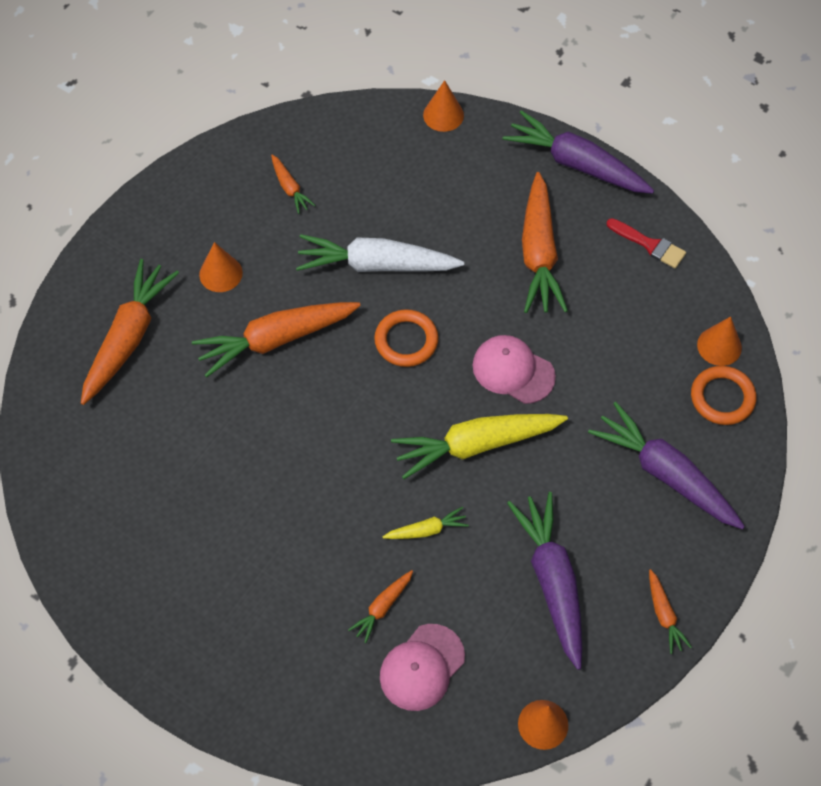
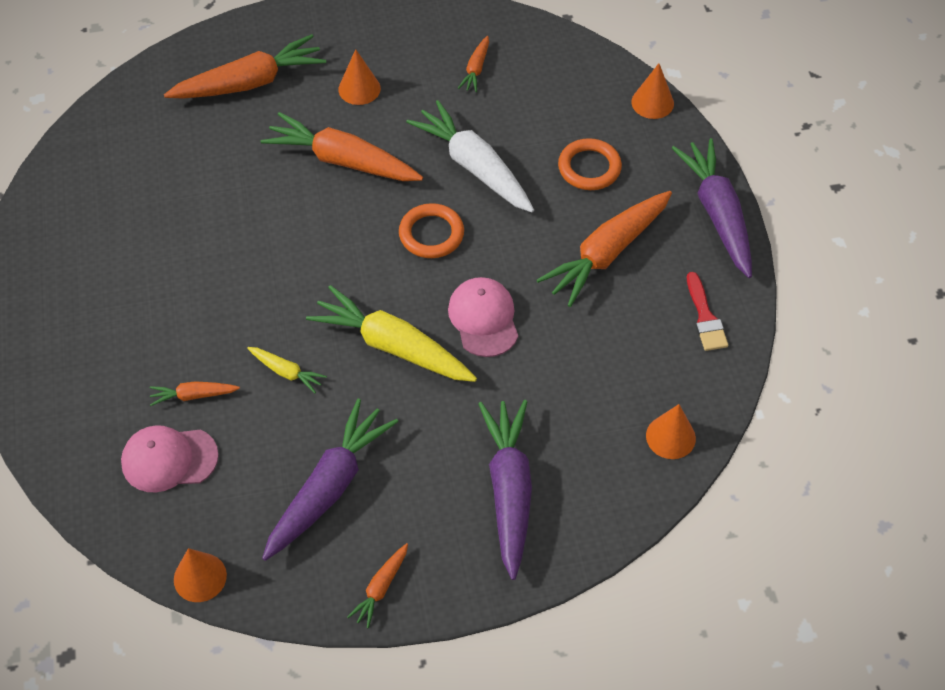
camera: 45 degrees right, 5 degrees down
(722, 398) = (625, 476): orange ring -> orange ring (589, 168)

